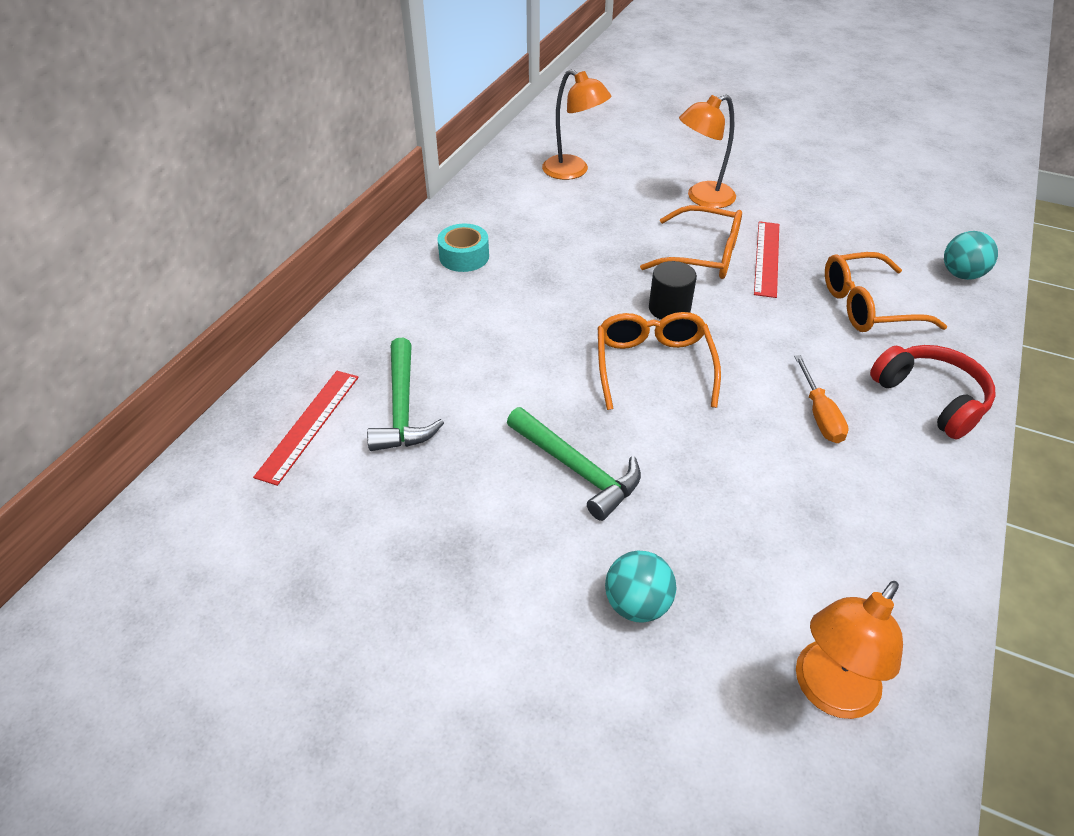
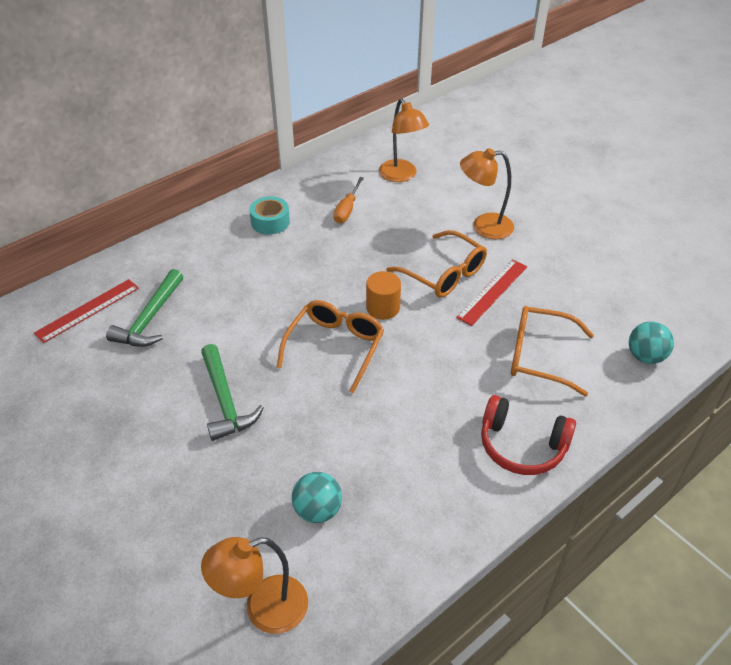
camera: 25 degrees right, 0 degrees up
(637, 604) = (192, 503): turquoise ball -> turquoise ball (318, 510)
(669, 308) = (383, 308): black cylinder -> orange cylinder
(819, 414) = (425, 425): orange screwdriver -> orange screwdriver (347, 209)
(930, 399) = (522, 445): red headphones -> red headphones turned 120 degrees clockwise

